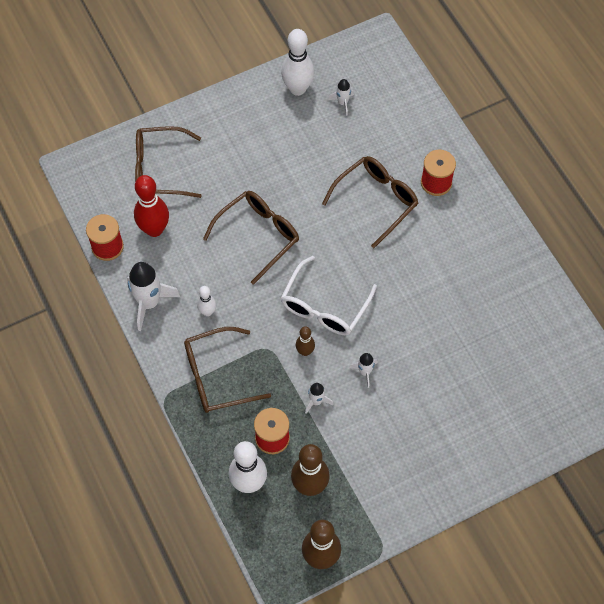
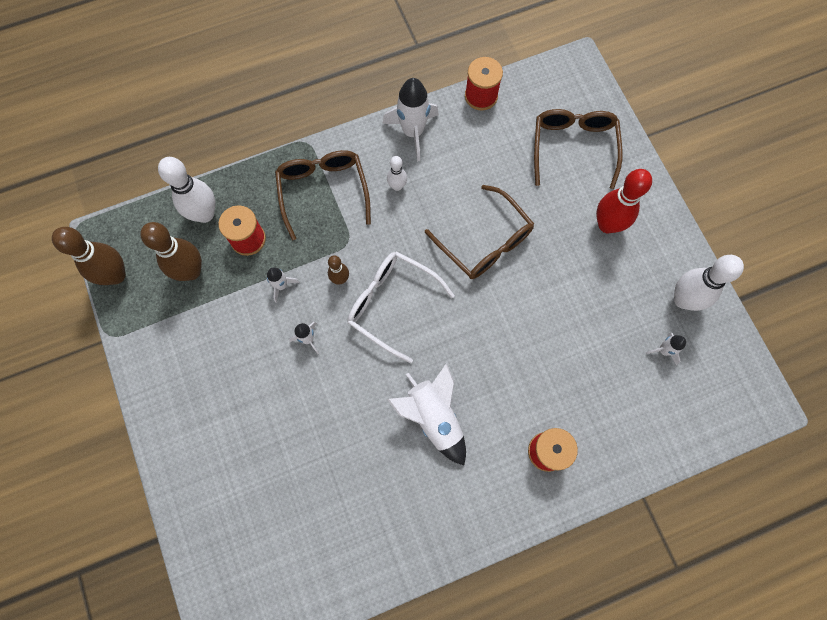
camera: 95 degrees right, 10 degrees up
(154, 229) = (499, 140): red bowling pin -> red bowling pin (607, 224)
(375, 201) = (523, 375): brown glasses -> none
(420, 266) = (433, 417): none -> white rocket

